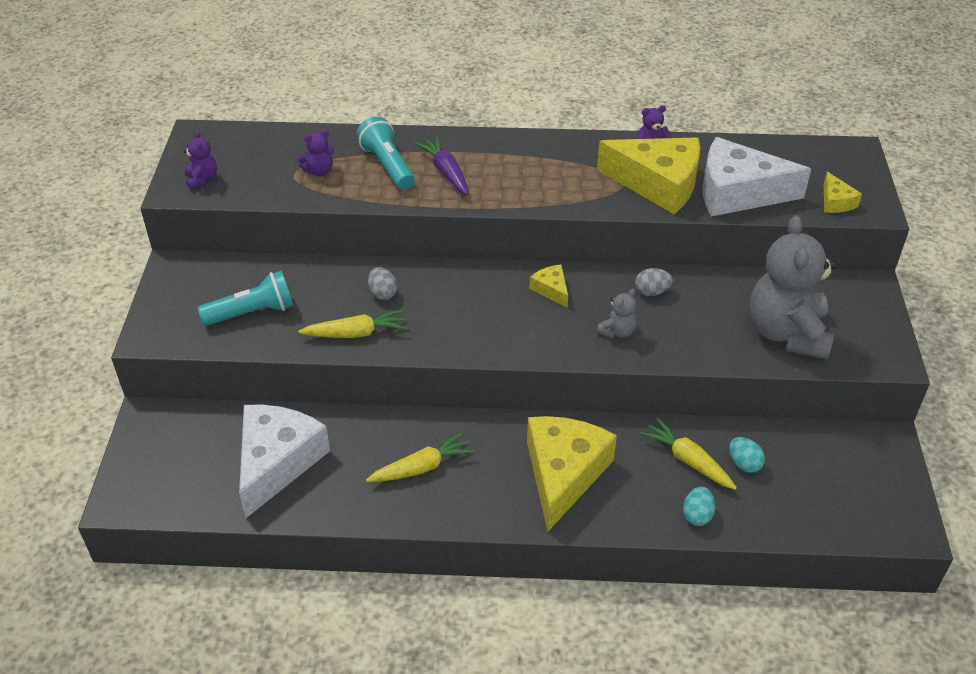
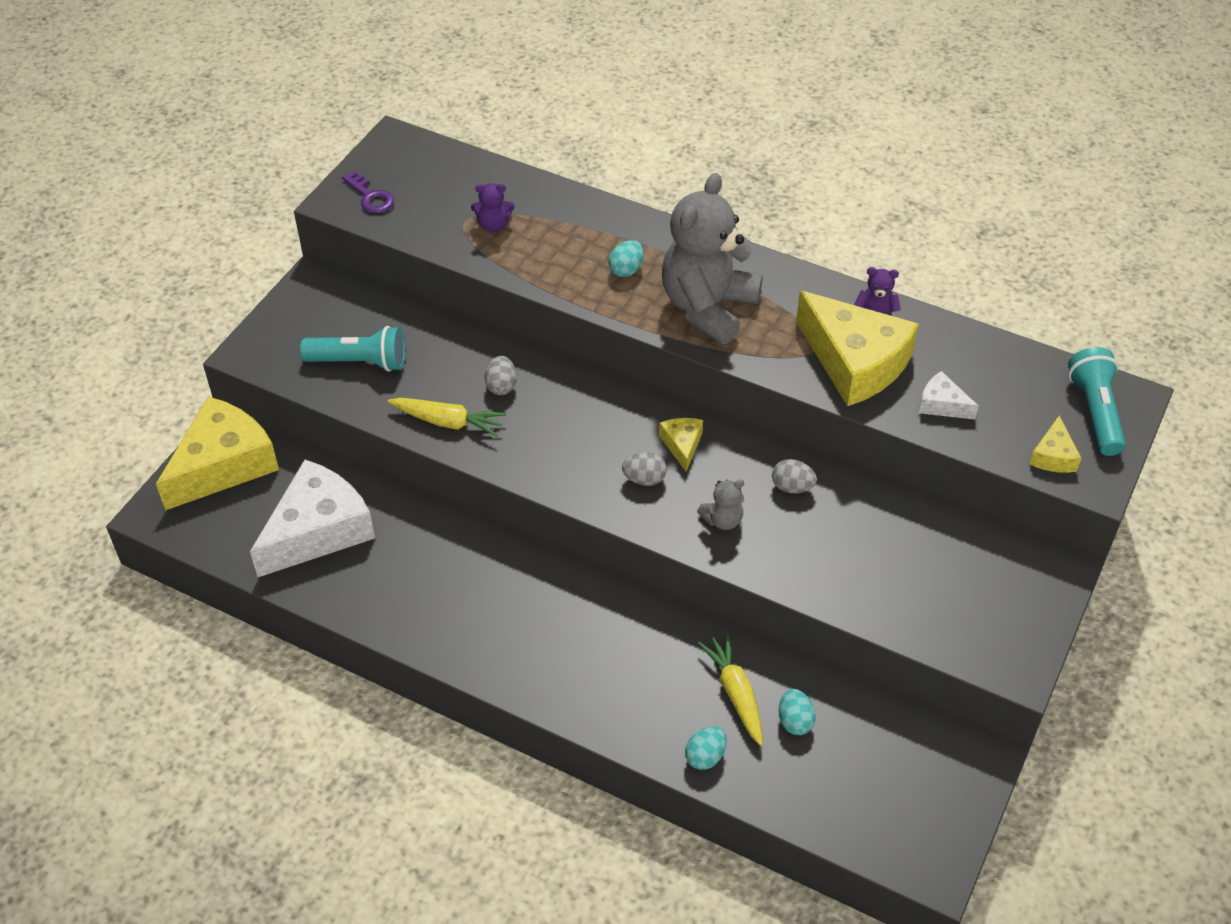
camera: 25 degrees right, 5 degrees up
(202, 179) = (370, 197): purple teddy bear -> purple key
(387, 165) = (569, 241): turquoise flashlight -> turquoise flashlight (1095, 412)
(421, 467) = (454, 591): yellow carrot -> none
(446, 172) = (626, 270): purple carrot -> turquoise egg
(539, 323) = (644, 479): none -> grey egg
(563, 474) = (593, 655): yellow cheese -> yellow cheese (223, 465)
(738, 192) = (942, 404): white cheese -> white cheese, size x0.45
(787, 333) = (914, 592): grey teddy bear -> grey teddy bear (708, 307)

